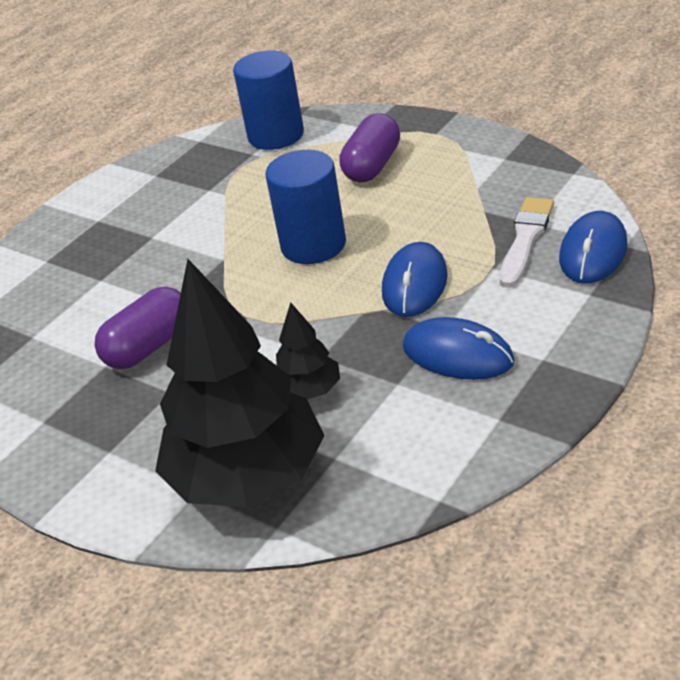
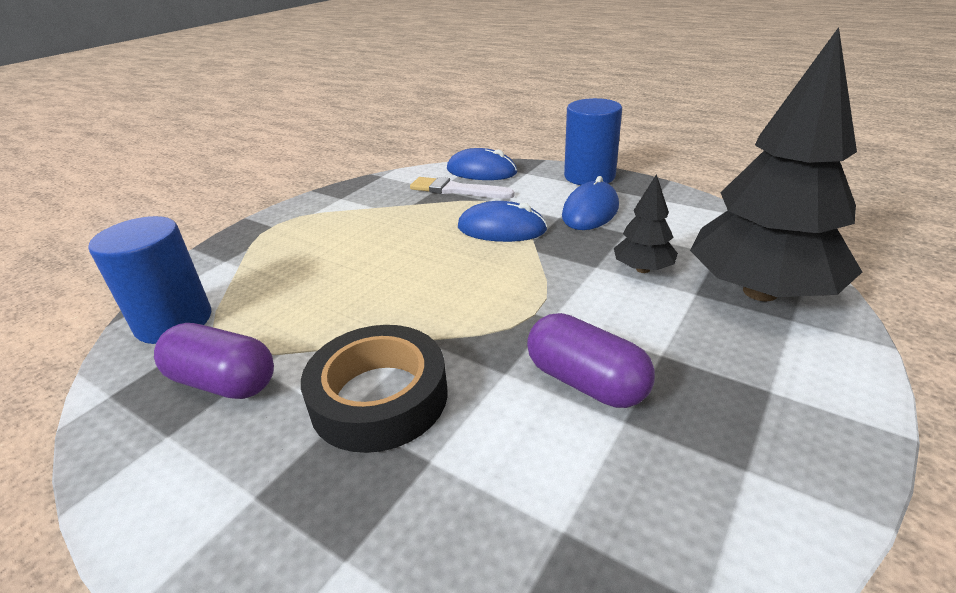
camera: 95 degrees left, 5 degrees down
(163, 248) = (379, 397): none -> black tape
(313, 245) = (424, 280): blue cylinder -> blue cylinder (589, 176)
(372, 166) = (302, 254): purple capsule -> purple capsule (224, 382)

